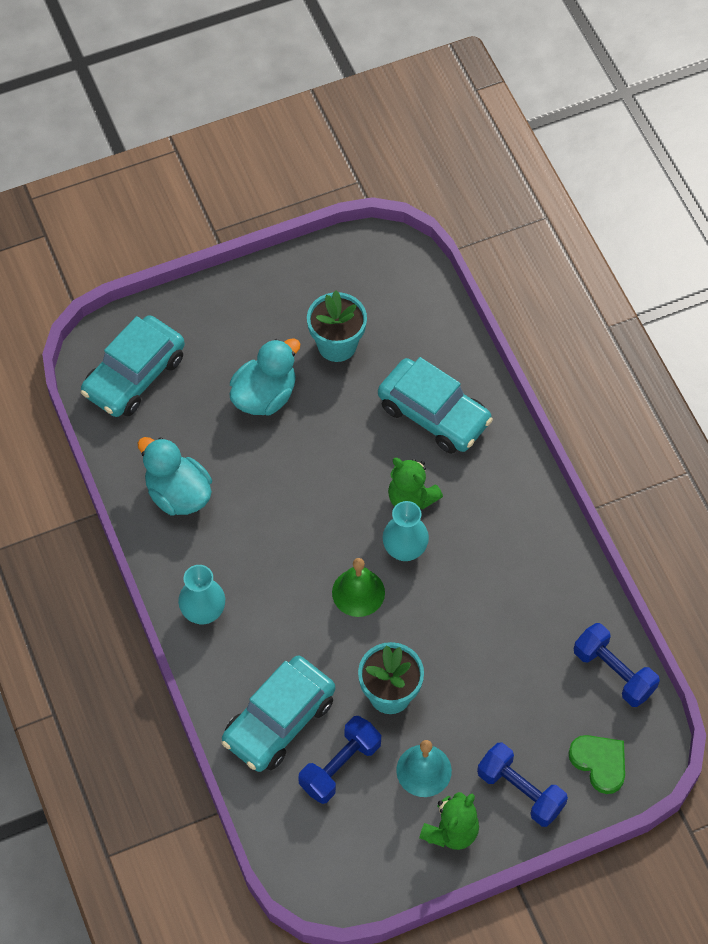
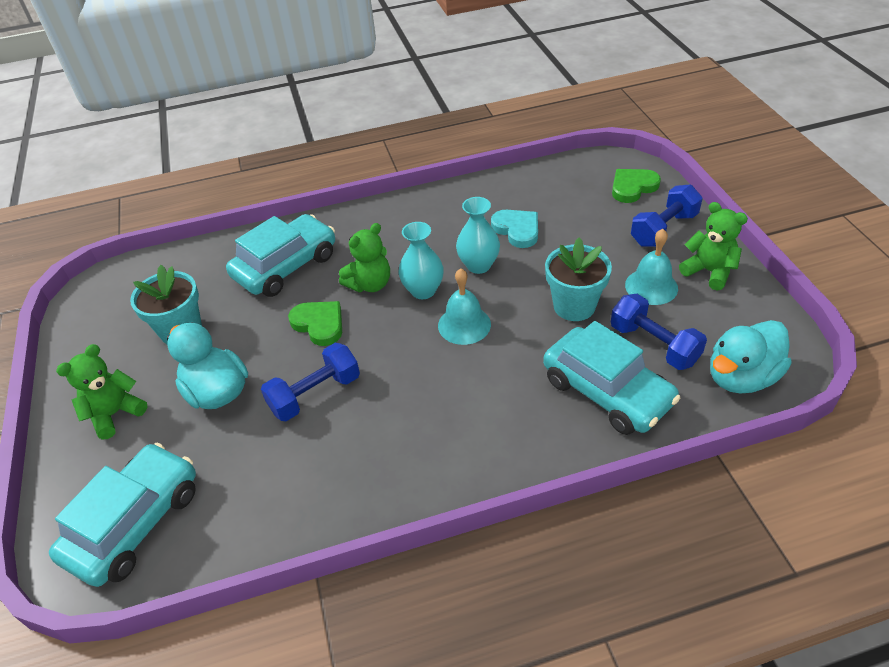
camera: 80 degrees left, 15 degrees down
(134, 375) = (135, 523): turquoise car -> turquoise car turned 105 degrees counterclockwise
(178, 494) = (315, 478): turquoise duck -> turquoise duck (741, 377)
(203, 612) = (473, 456): turquoise vase -> turquoise vase (478, 265)
(237, 324) = (115, 414): none -> green teddy bear
(352, 462) = (319, 324): none -> green heart
(358, 592) = (464, 324): green bell -> turquoise bell
(509, 635) = (517, 230): none -> turquoise heart
(614, 672) = (553, 177): blue dumbbell -> blue dumbbell (315, 394)

